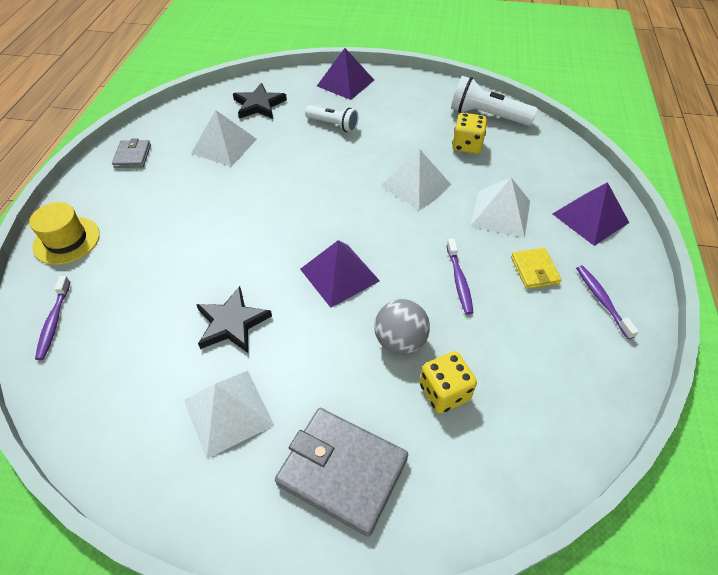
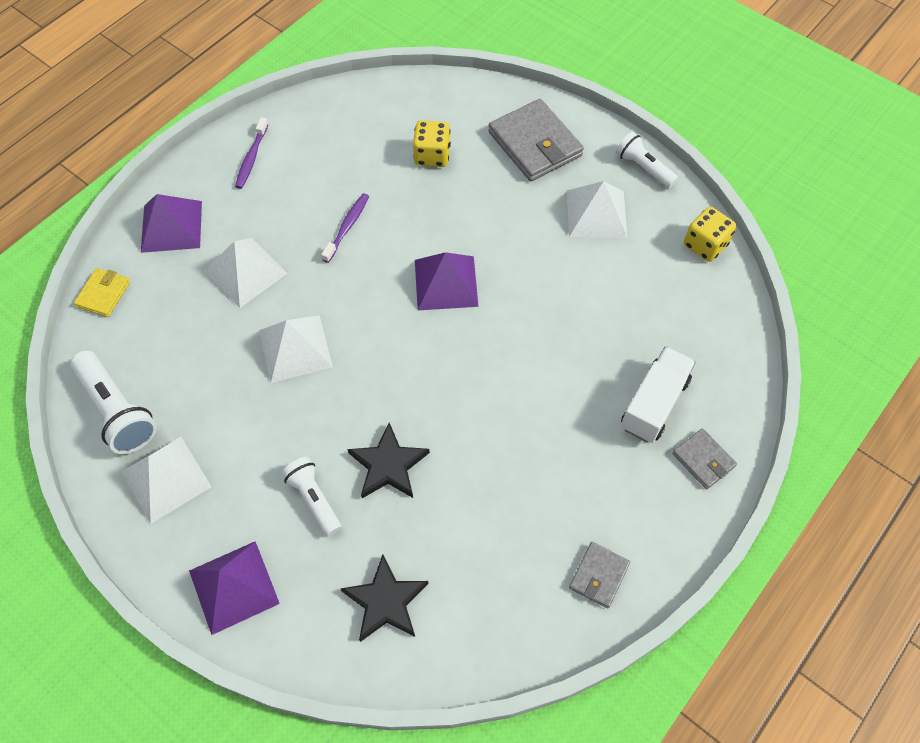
camera: 150 degrees left, 10 degrees up
(54, 322) = (725, 359): purple toothbrush -> none
(66, 240) = (703, 460): yellow hat -> grey wallet
(116, 261) = (654, 404): none -> white truck
(191, 509) = (643, 167): none -> white flashlight
(224, 146) = (473, 532): white pyramid -> white pyramid (166, 479)
(232, 323) = (565, 282): black star -> black star (388, 465)
(400, 341) = (436, 203): grey ball -> none
(467, 145) = (189, 375): yellow dice -> yellow dice (705, 245)
(534, 270) = (276, 205): yellow wallet -> yellow wallet (103, 294)

